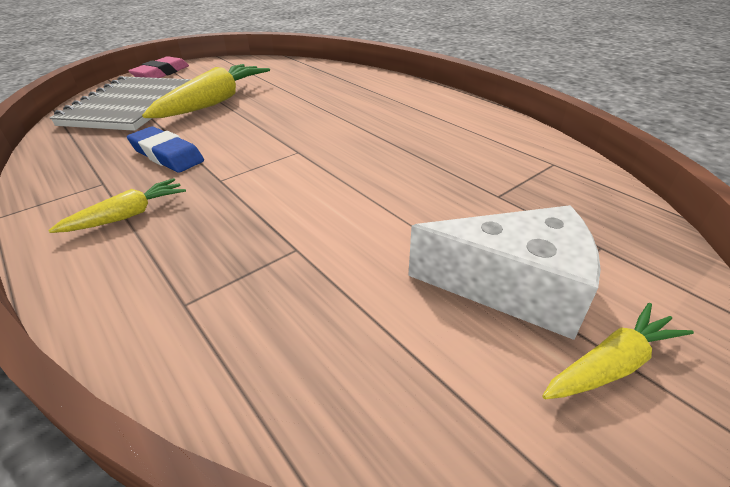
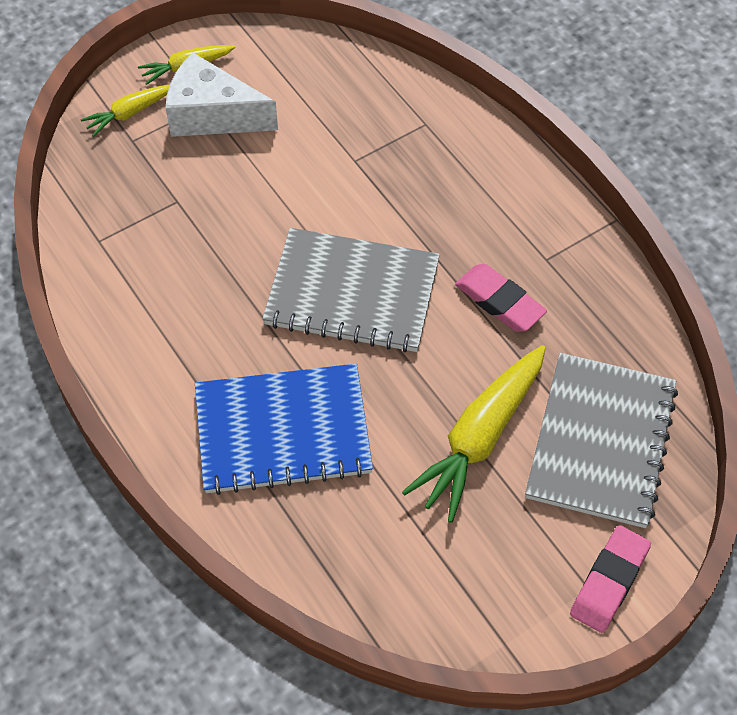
camera: 175 degrees left, 20 degrees up
(128, 215) = (499, 209): yellow carrot -> yellow carrot (129, 113)
(167, 155) = (499, 302): blue eraser -> pink eraser
(301, 151) = (352, 293): none -> grey notebook
(348, 96) = (282, 431): none -> blue notebook

